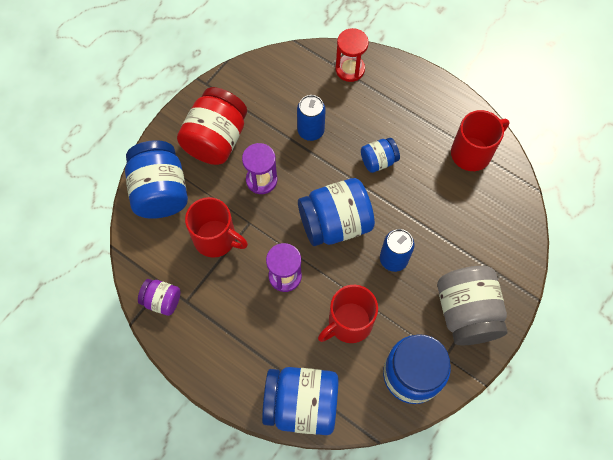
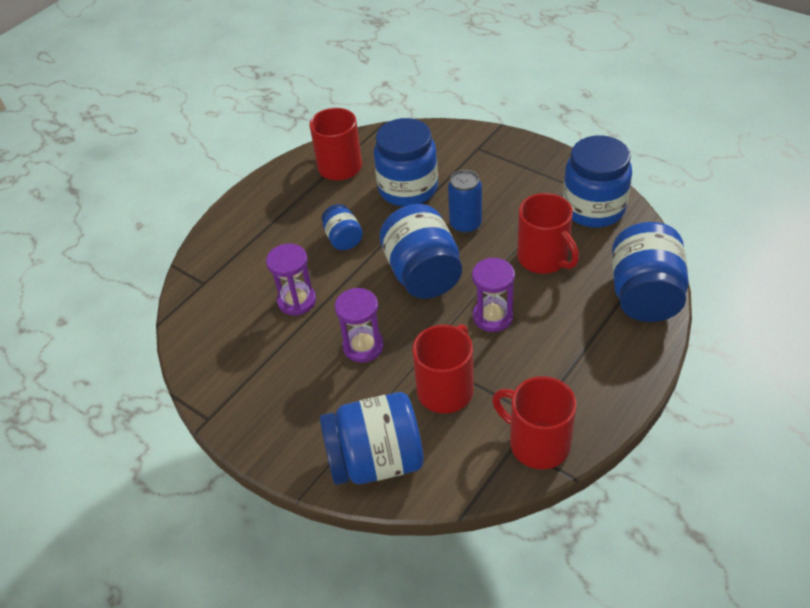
camera: 85 degrees left, 20 degrees down
(162, 300) = (537, 443): purple jar -> red mug
(216, 139) = (299, 400): red jar -> none
(310, 131) = (297, 301): blue can -> purple hourglass
(350, 69) = (214, 267): red hourglass -> none
(441, 211) = (408, 189): none -> blue jar
(466, 312) = (521, 170): grey jar -> none

